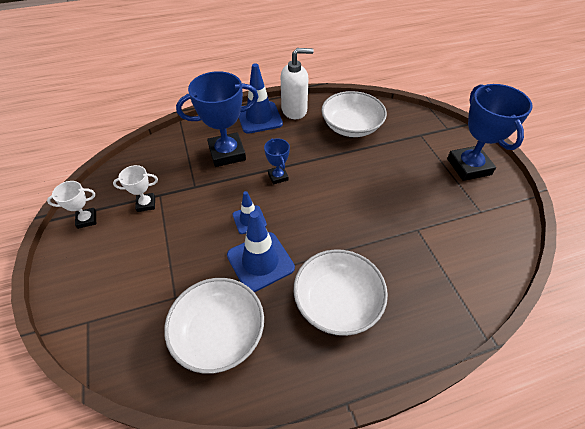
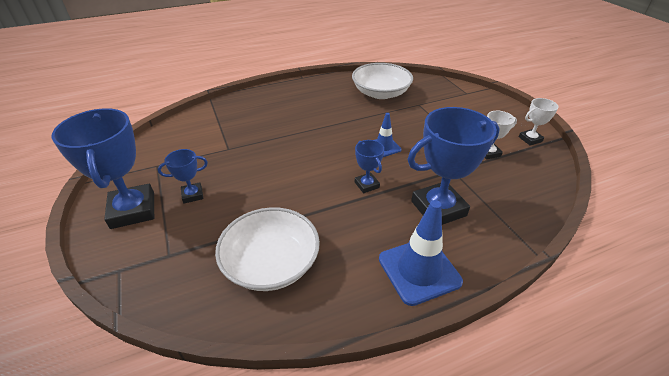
camera: 175 degrees right, 10 degrees down
(260, 261) = (365, 123): blue traffic cone -> none
(294, 110) = (365, 291): white soap dispenser -> none
(337, 301) = (304, 108): white bowl -> none
(427, 177) = (192, 195): none -> blue trophy

